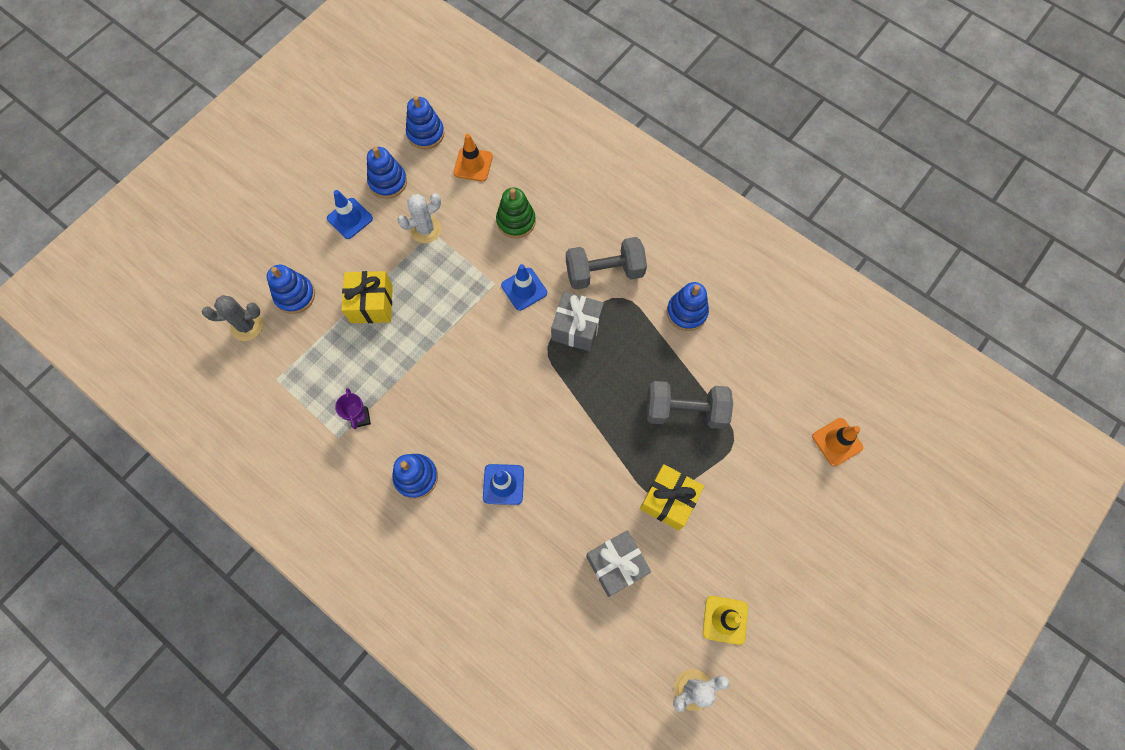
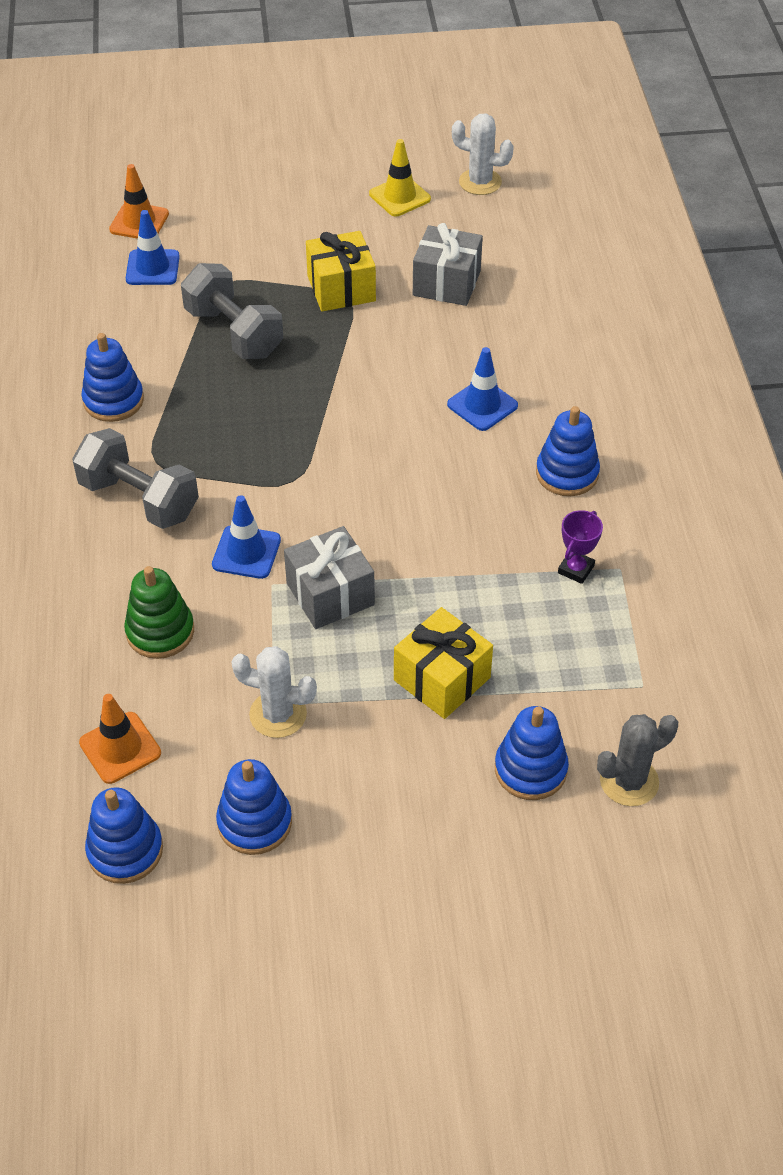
camera: 135 degrees left, 20 degrees down
(247, 326) = (629, 781): grey cactus -> grey cactus turned 60 degrees counterclockwise
(350, 218) = (359, 814): blue traffic cone -> blue traffic cone (152, 268)
(577, 328) = (240, 472): grey gift -> grey gift (330, 594)

